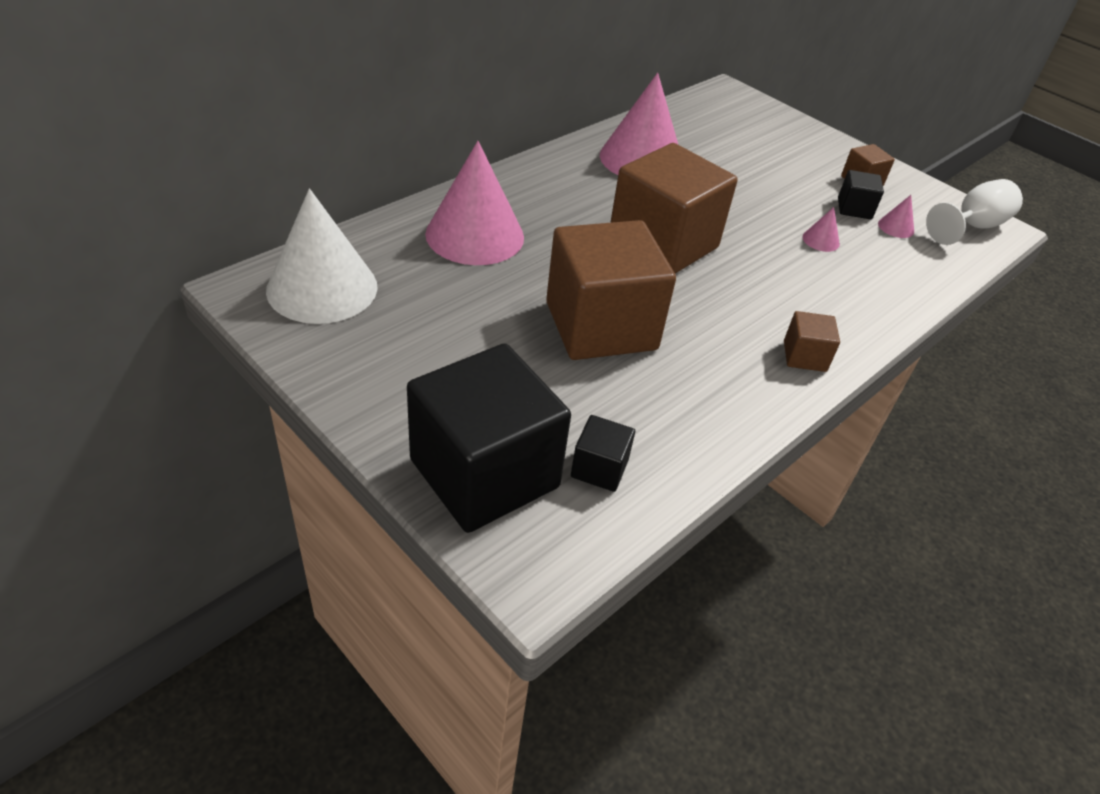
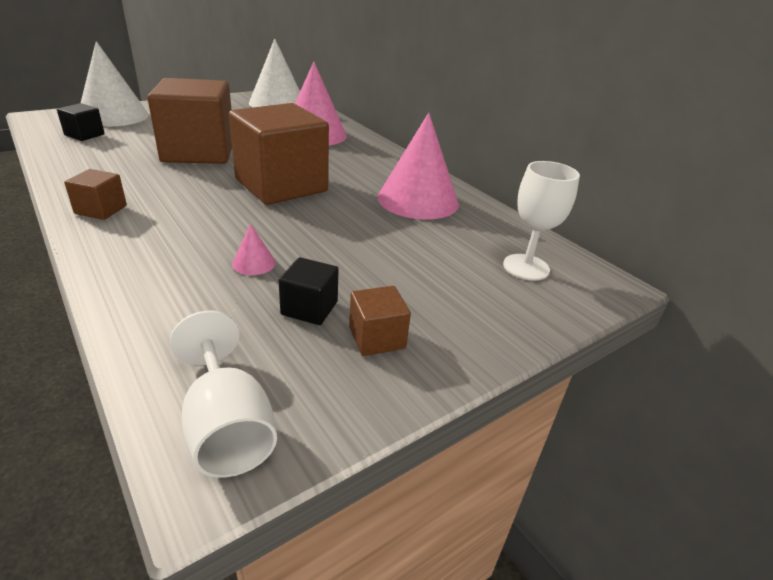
camera: 100 degrees right, 10 degrees down
(484, 473) = (113, 116): black cube -> white cone
(729, 118) = (526, 267): none -> white goblet
(896, 227) = (257, 332): pink cone -> none

